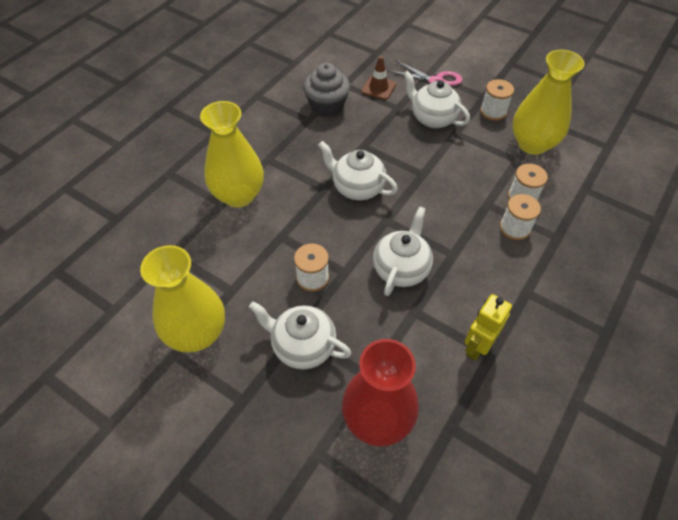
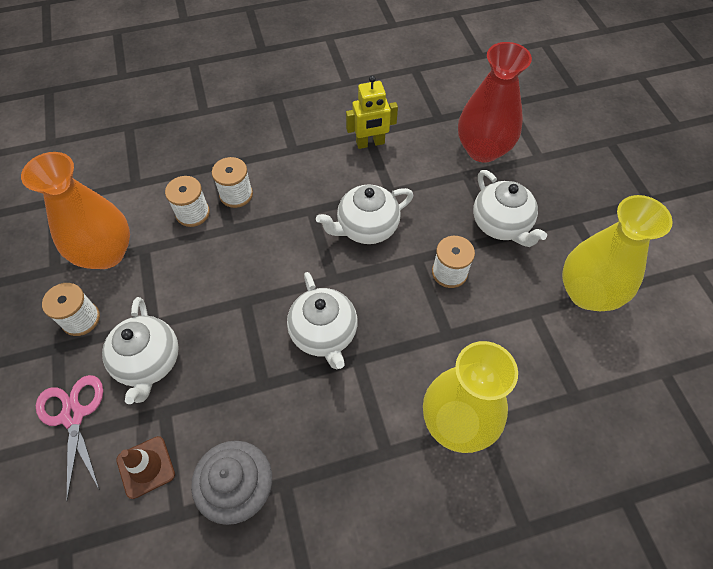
camera: 140 degrees left, 5 degrees up
(532, 144) = (106, 253): yellow vase -> orange vase

